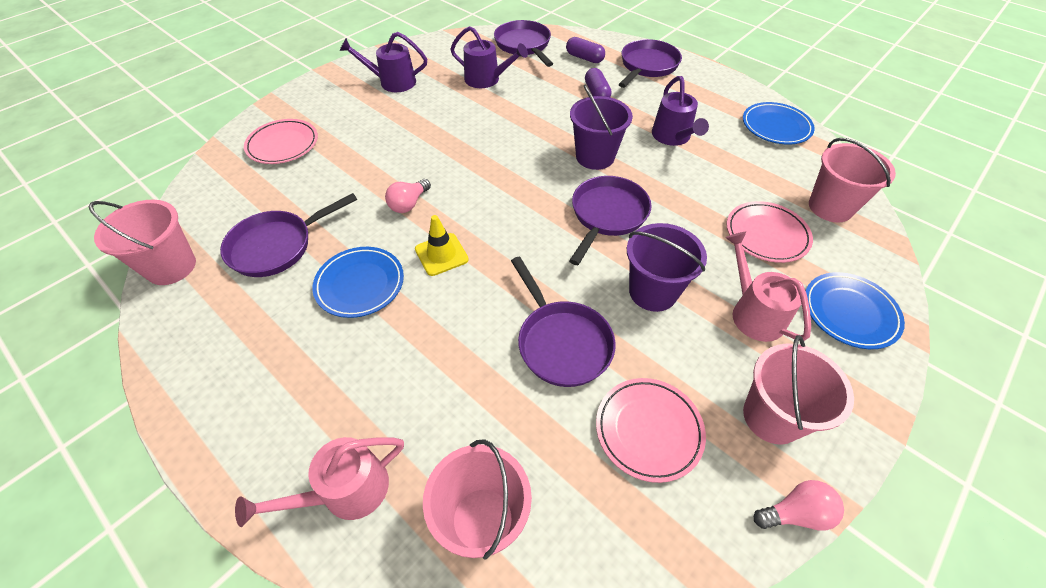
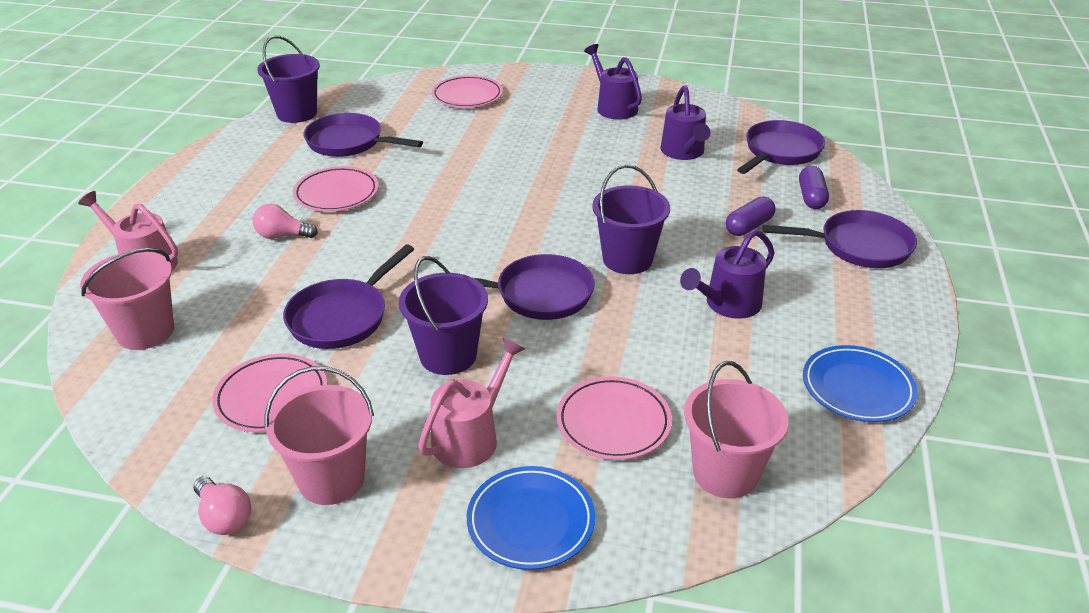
camera: 60 degrees right, 15 degrees down
(171, 267) = (297, 113): pink bucket -> purple bucket
(360, 284) = (336, 193): blue plate -> pink plate
(409, 204) = (449, 180): pink light bulb -> pink light bulb (282, 236)
(441, 254) = (401, 218): yellow traffic cone -> none

